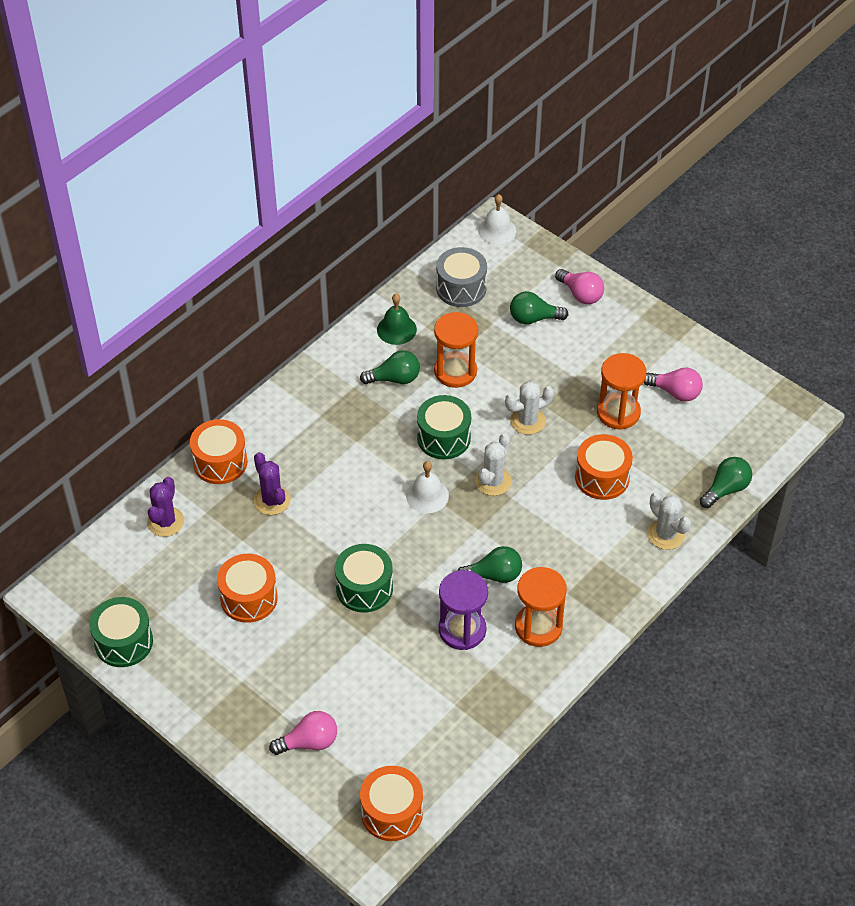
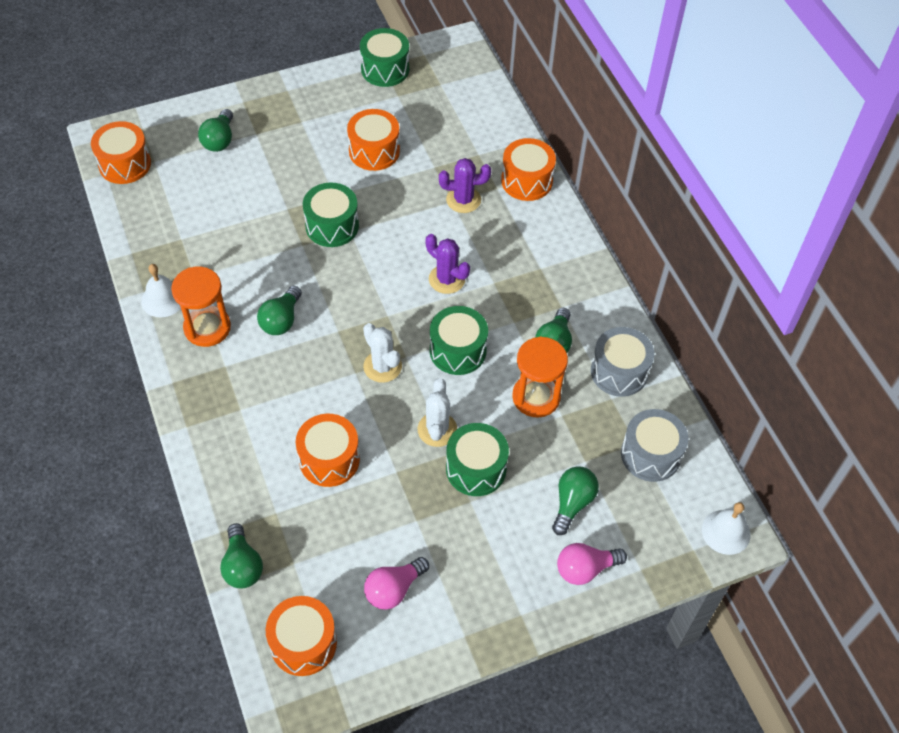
camera: 115 degrees right, 5 degrees up
(165, 522) = (484, 127): purple cactus -> purple cactus (447, 279)
(309, 742) = (219, 140): pink light bulb -> green light bulb
(396, 329) = (619, 371): green bell -> grey drum
(427, 495) = (399, 309): white bell -> white bell (163, 299)
(462, 630) = (244, 273): purple hourglass -> none
(545, 384) = (476, 469): none -> green drum
(618, 412) = (399, 517): orange hourglass -> none
(665, 535) = (228, 479): white cactus -> none
(752, 425) = (303, 643): none -> orange drum

